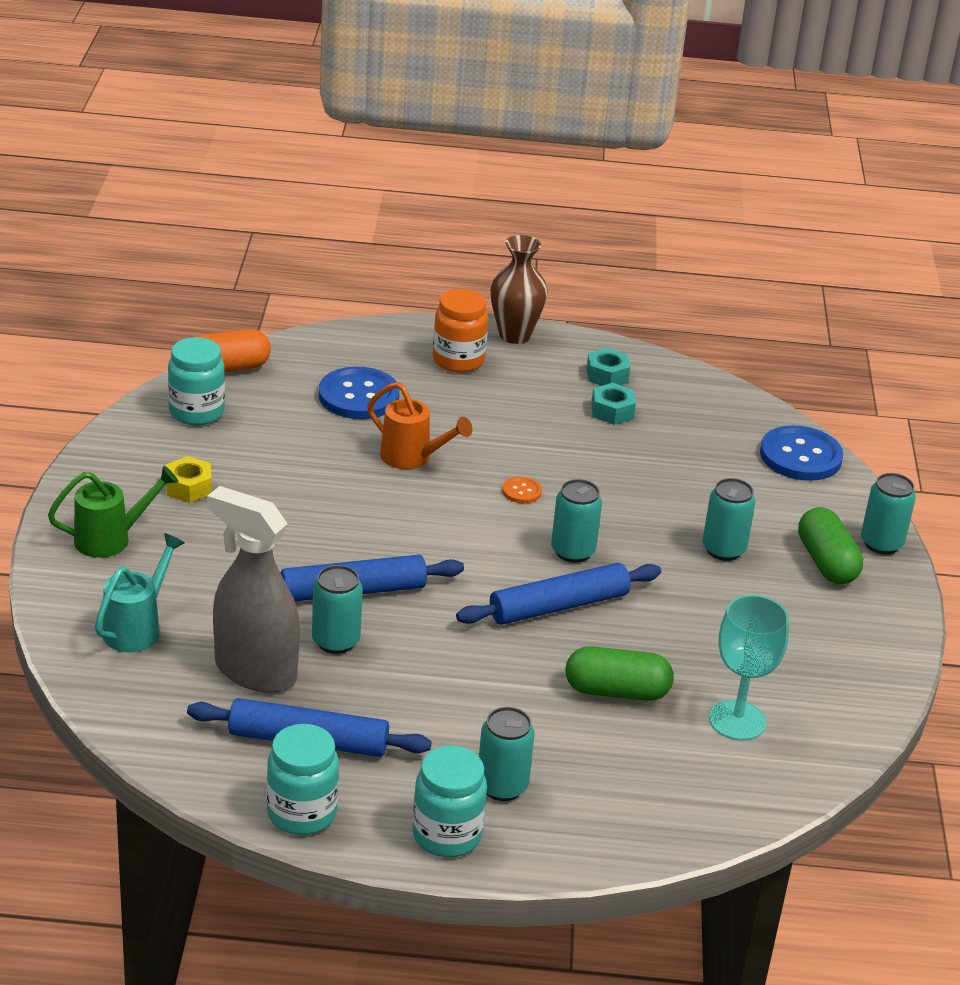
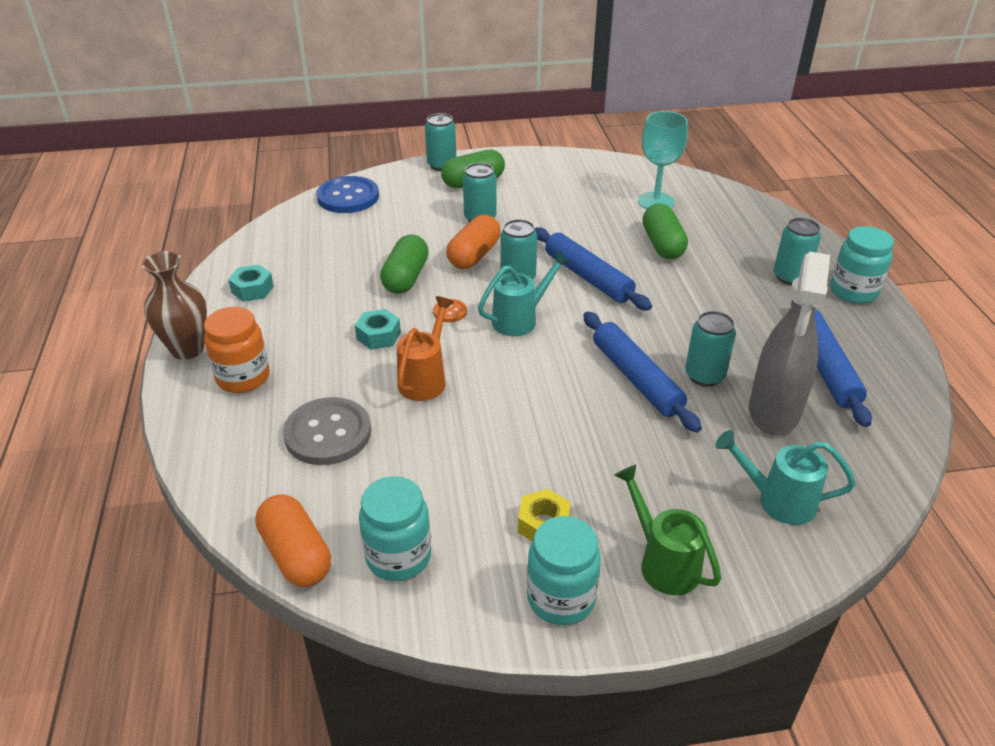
camera: 100 degrees left, 5 degrees up
(301, 813) = (896, 355): turquoise jar -> turquoise jar (561, 598)
(359, 396) = (328, 433): blue button -> grey button
(489, 536) = (520, 319): none -> turquoise watering can
(599, 473) = (406, 278): none -> green capsule
(612, 411) = (310, 281): turquoise nut -> turquoise nut (378, 336)
(633, 528) = (474, 255): none -> orange capsule

